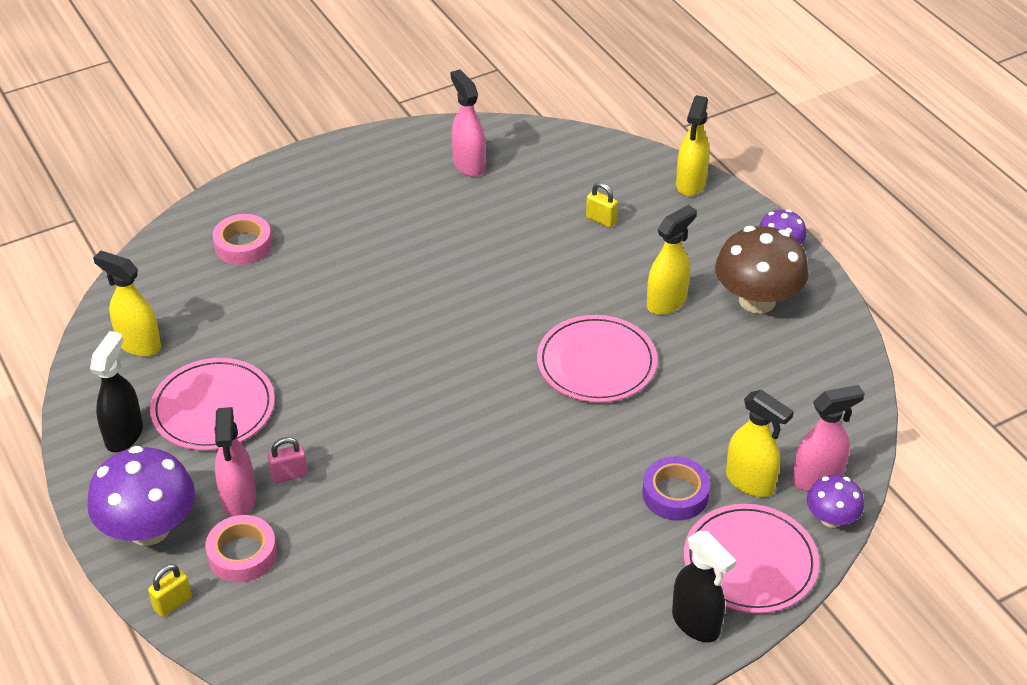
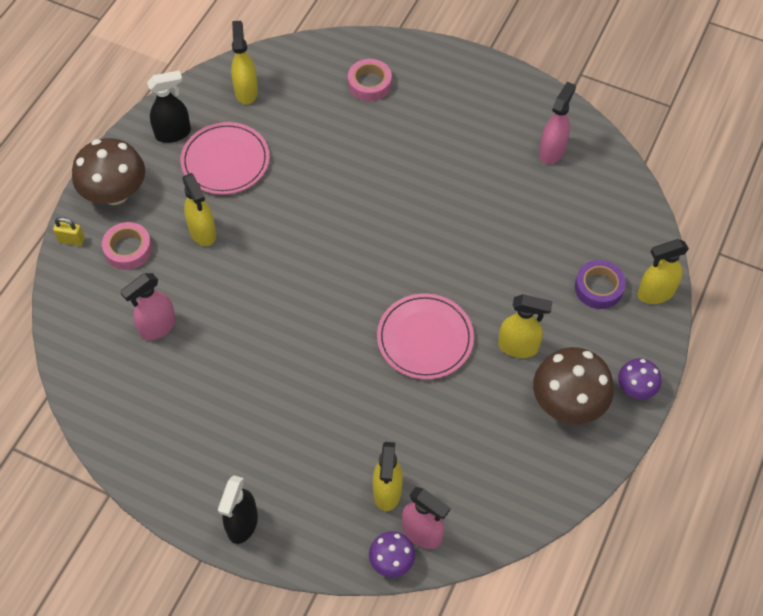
camera: 55 degrees right, 15 degrees up
(149, 528) = (115, 193): purple mushroom -> brown mushroom
(239, 499) = (167, 220): pink spray bottle -> pink spray bottle (157, 327)
(289, 475) = (203, 232): pink padlock -> yellow spray bottle
(601, 220) = (566, 260): yellow padlock -> none
(675, 494) = (342, 452): purple tape -> purple tape (598, 288)
(750, 562) = (316, 529): pink plate -> none

